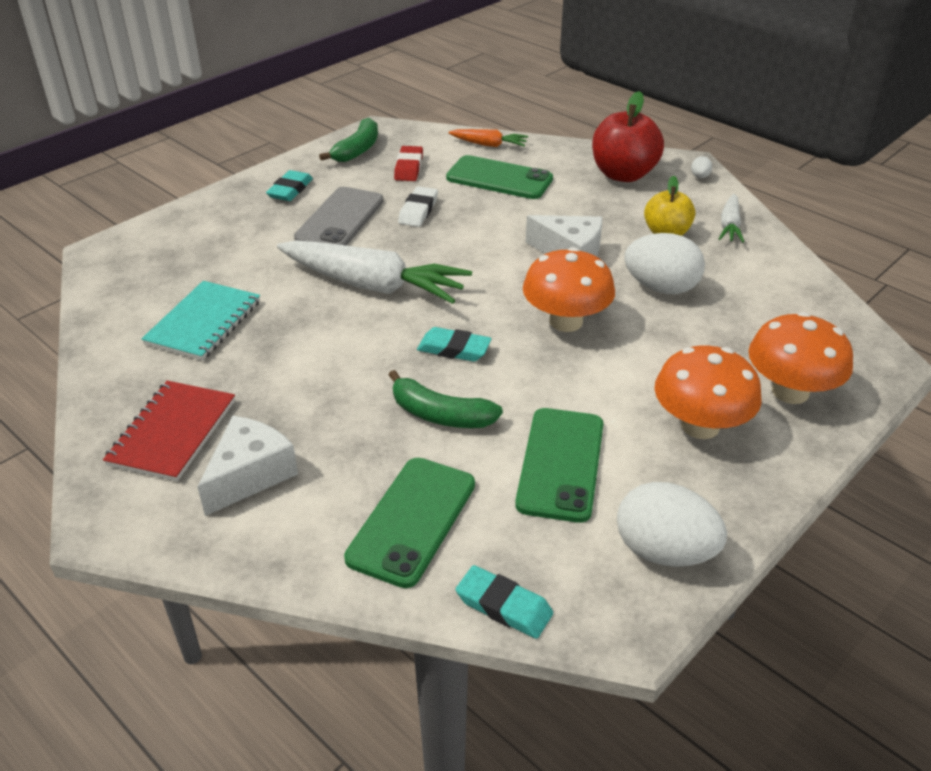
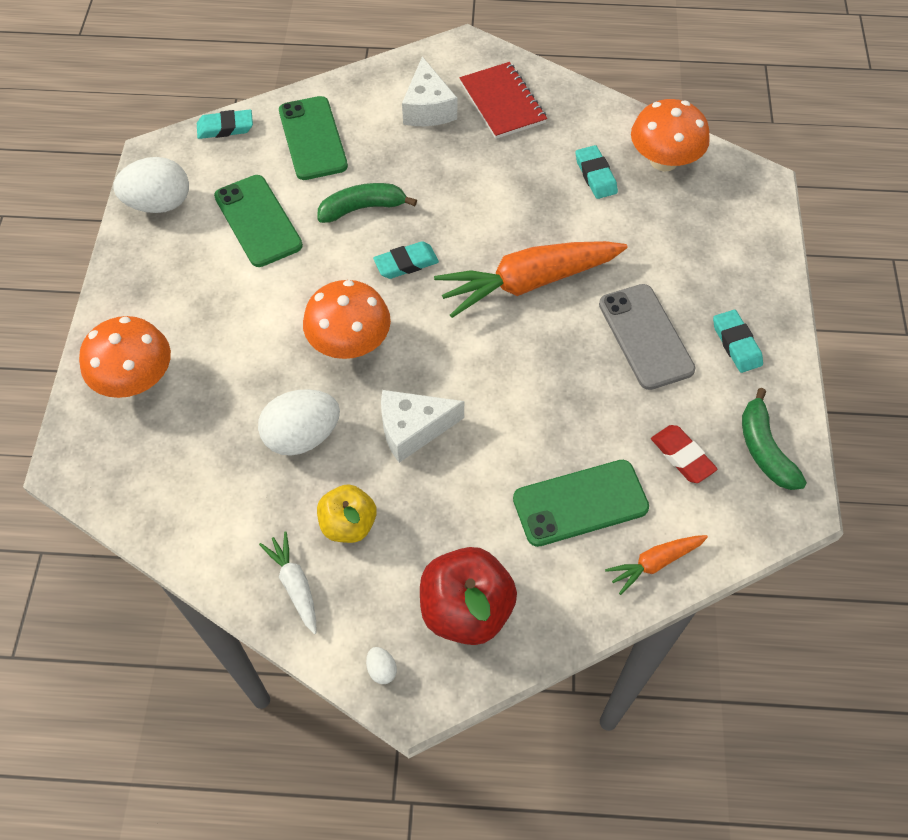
camera: 140 degrees right, 20 degrees up
(204, 323) = (595, 175): turquoise notebook -> turquoise eraser
(373, 285) = (528, 282): white carrot -> orange carrot
(418, 211) = (597, 395): white eraser -> none
(700, 426) = (186, 305): orange mushroom -> orange mushroom (664, 160)

